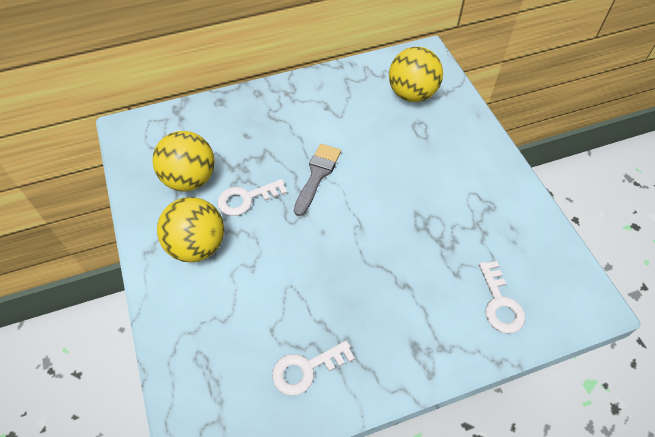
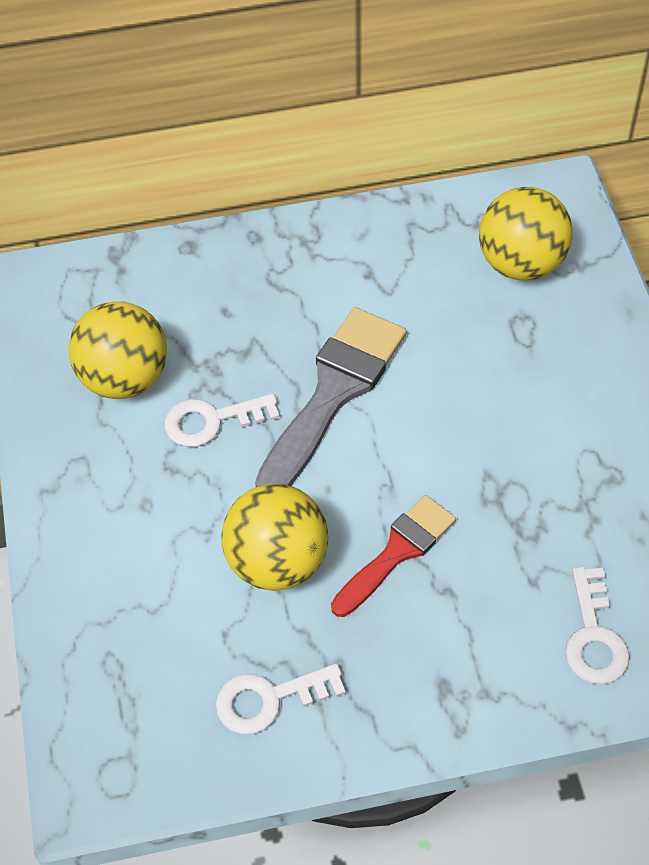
camera: 10 degrees right, 0 degrees up
(197, 246) = (125, 489): yellow ball -> yellow ball (277, 562)
(317, 175) = (334, 393): grey brush -> grey brush, size x1.60
(371, 265) = (397, 552): none -> red brush

